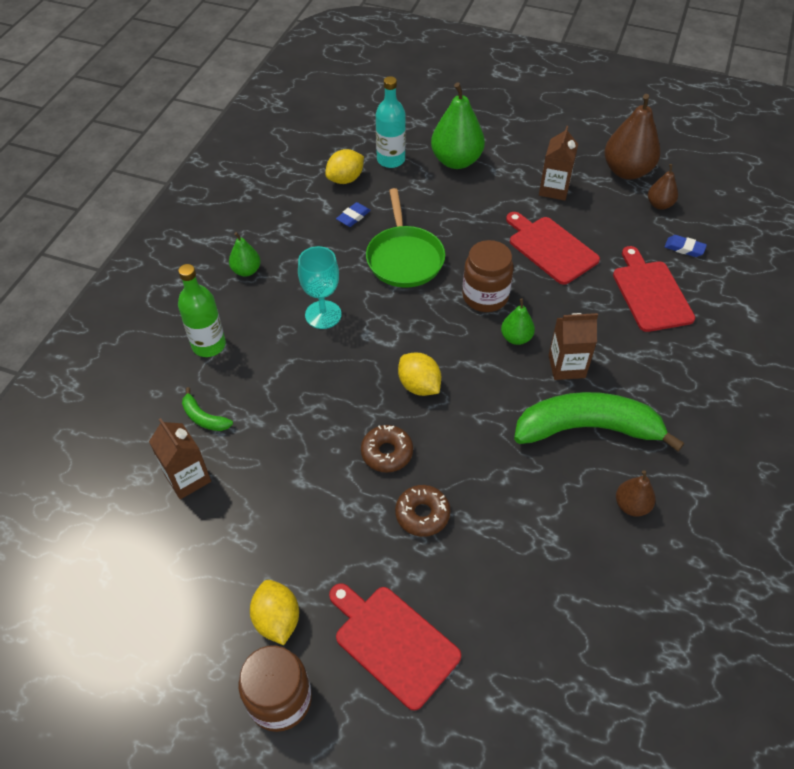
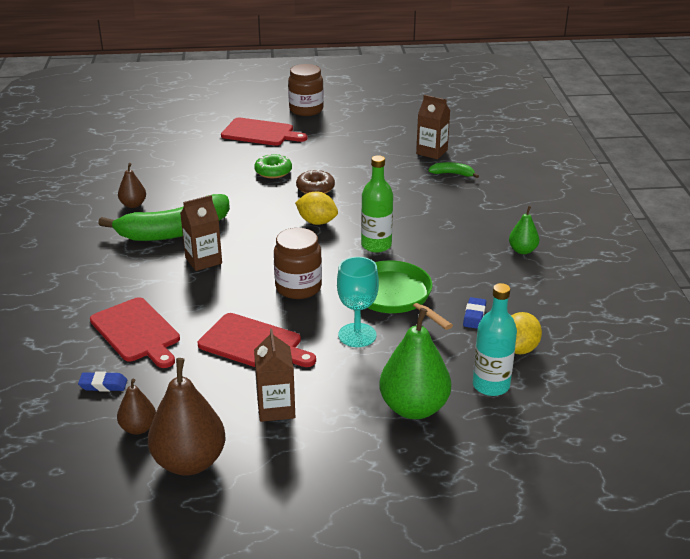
camera: 155 degrees right, 20 degrees down
(209, 345) = (494, 204): green bottle -> green bottle (376, 245)
(277, 619) = (328, 126): yellow lemon -> none
(323, 314) = (428, 241): turquoise goblet -> turquoise goblet (357, 335)
(422, 514) = (273, 171): brown donut -> green donut
(516, 338) = (255, 267): green pear -> none

